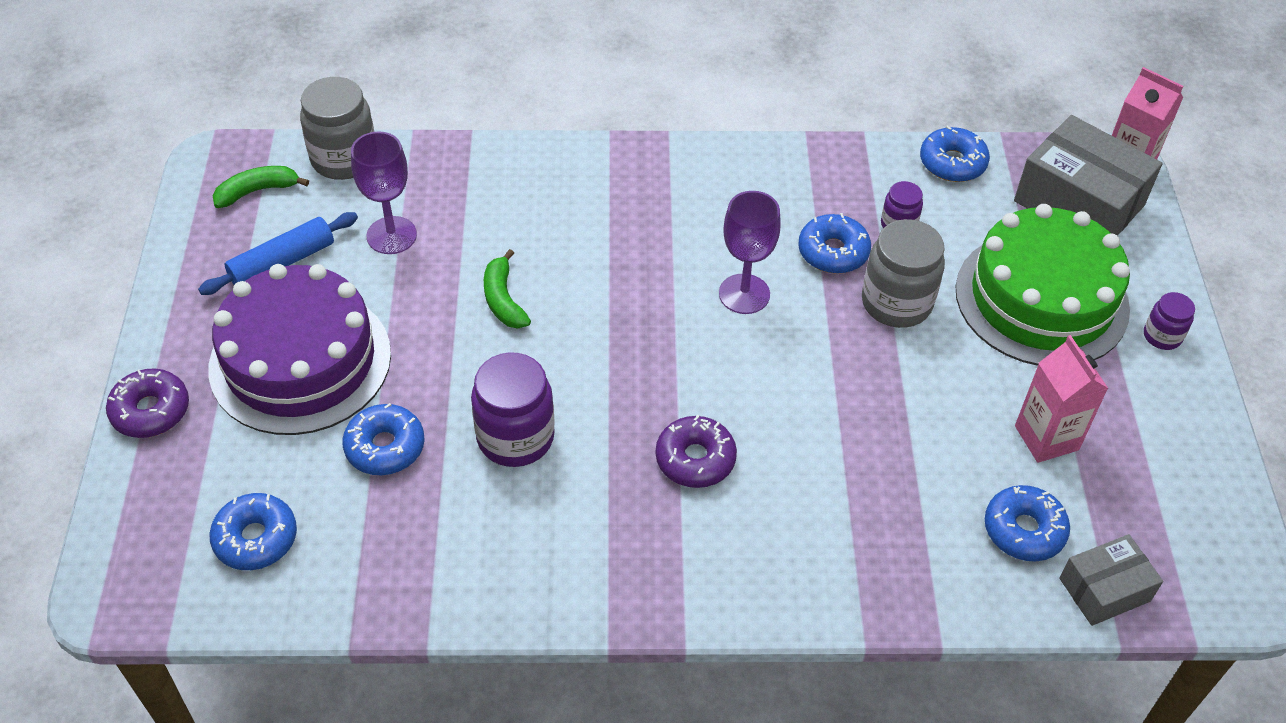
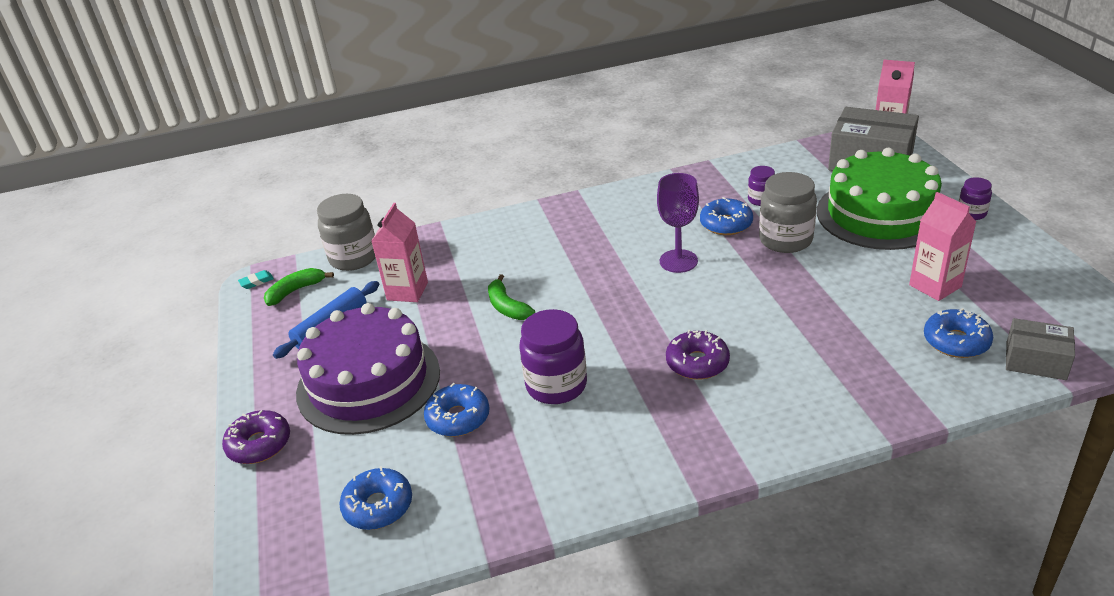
camera: 10 degrees left, 15 degrees down
(215, 160) = (256, 282): none -> turquoise eraser
(391, 235) = (407, 291): purple goblet -> pink carton
(952, 163) = (776, 161): blue donut -> none
(1104, 589) = (1035, 360): grey box -> grey box turned 60 degrees clockwise

